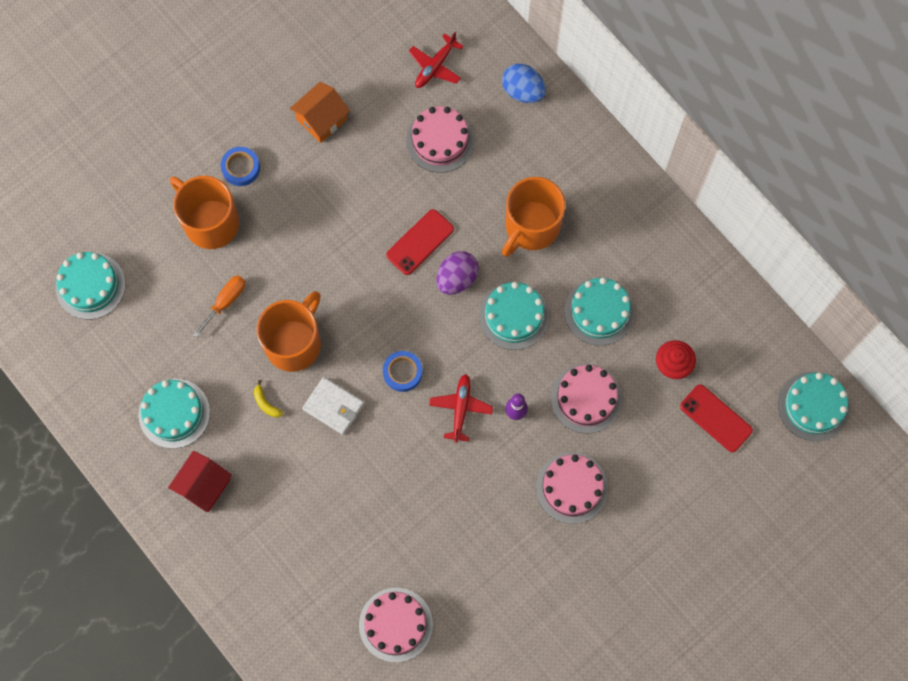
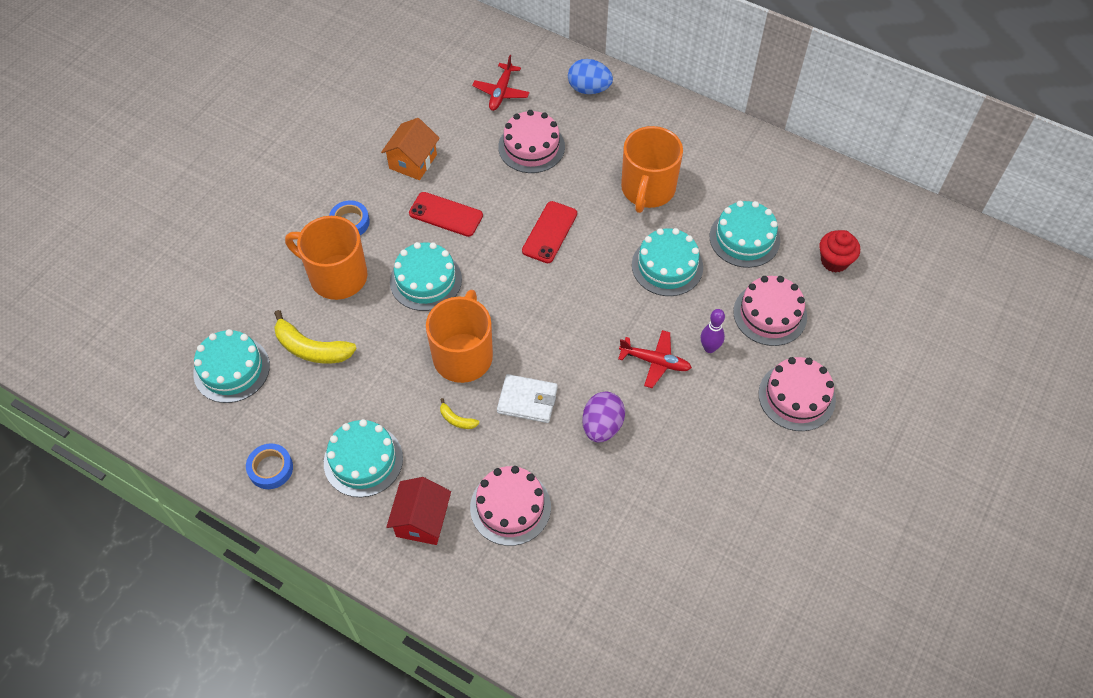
camera: 20 degrees left, 15 degrees down
(165, 289) = (311, 348): none -> yellow banana
(225, 302) = (378, 340): orange screwdriver -> none
(395, 624) = (684, 589): pink cake -> pink cake (510, 507)
(402, 372) = (583, 347): blue tape -> blue tape (270, 468)
(457, 278) = (598, 251): purple egg -> purple egg (602, 426)
(460, 409) = (655, 361): red plane -> red plane turned 120 degrees clockwise
(716, 418) = (898, 292): red phone -> red phone (446, 214)
(813, 406) = (978, 254): turquoise cake -> turquoise cake (426, 280)

